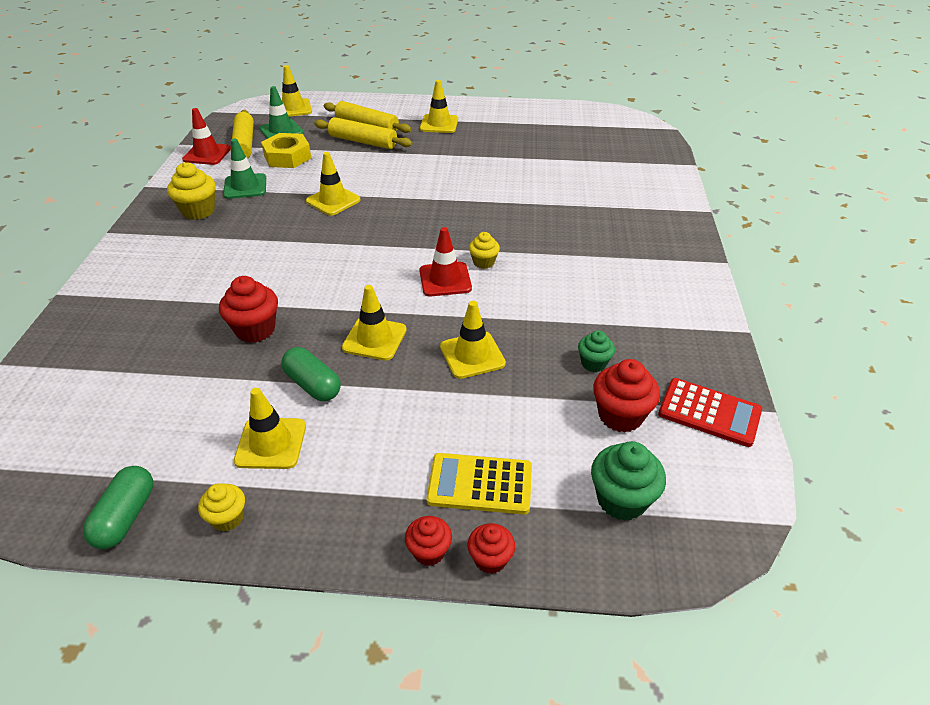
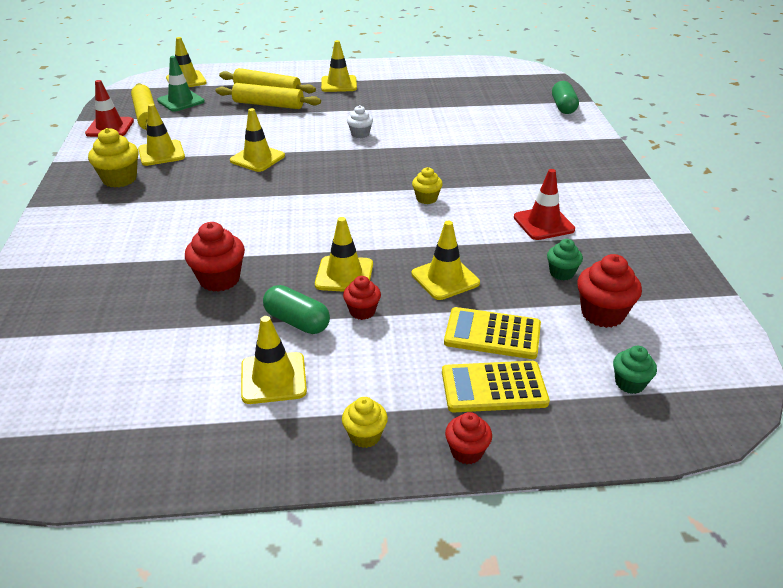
camera: 10 degrees left, 5 degrees down
(125, 517) = (144, 464): green capsule -> green capsule (563, 107)
(227, 518) = (253, 450): yellow cupcake -> yellow cupcake (365, 436)
(245, 186) = (161, 153): green traffic cone -> yellow traffic cone
(287, 157) = (196, 124): yellow nut -> none
(441, 182) = (360, 134): none -> white cupcake
(445, 279) = (394, 217): red traffic cone -> red traffic cone (543, 223)
(490, 559) = (527, 450): red cupcake -> red cupcake (362, 311)
(499, 424) = (492, 334): none -> yellow calculator
(621, 499) = (629, 383): green cupcake -> green cupcake, size x0.61
(709, 413) = (681, 302): red calculator -> none

